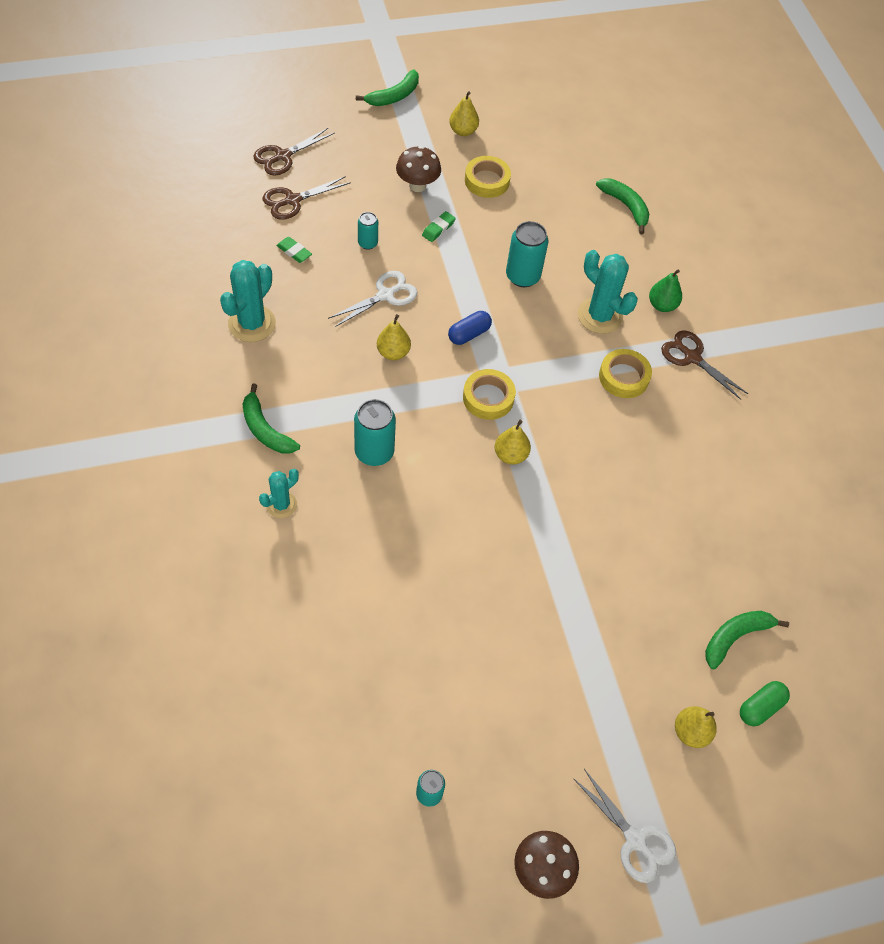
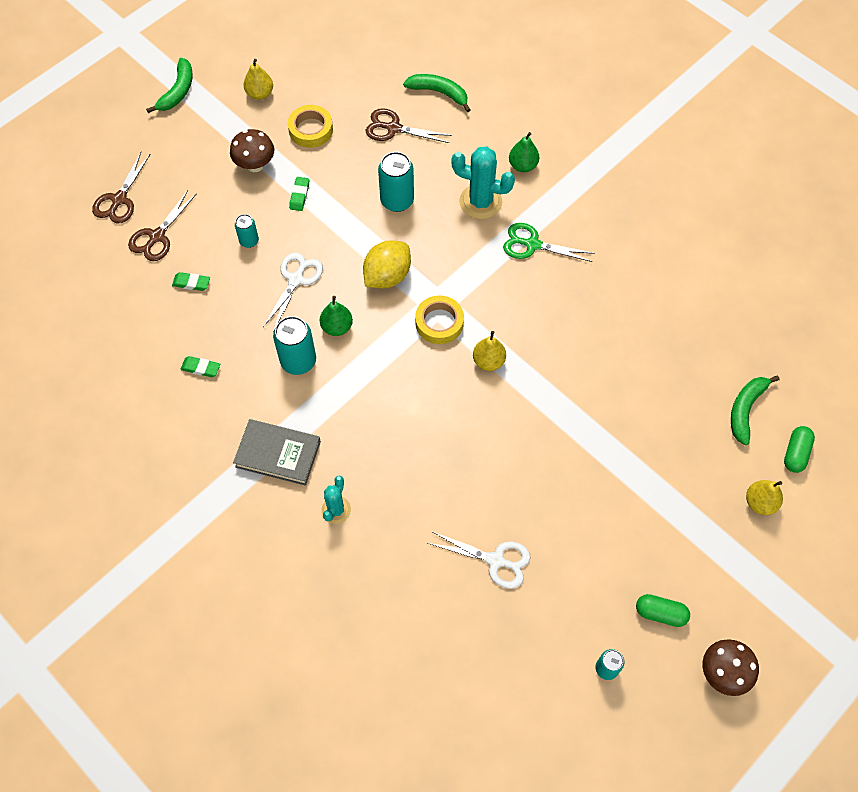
camera: 25 degrees left, 5 degrees up
(252, 323) = (201, 368): turquoise cactus -> green eraser
(265, 429) = (278, 454): green banana -> grey book
(374, 452) = (380, 421): turquoise can -> turquoise can (298, 361)
(393, 352) = (337, 327): yellow pear -> green pear
(469, 334) = (387, 276): blue capsule -> yellow lemon
(518, 775) = (660, 613): none -> green capsule
(623, 377) = (532, 244): yellow tape -> green scissors
(635, 840) = (772, 608): white scissors -> white scissors (495, 560)
(692, 357) = (574, 198): brown scissors -> brown scissors (393, 128)

